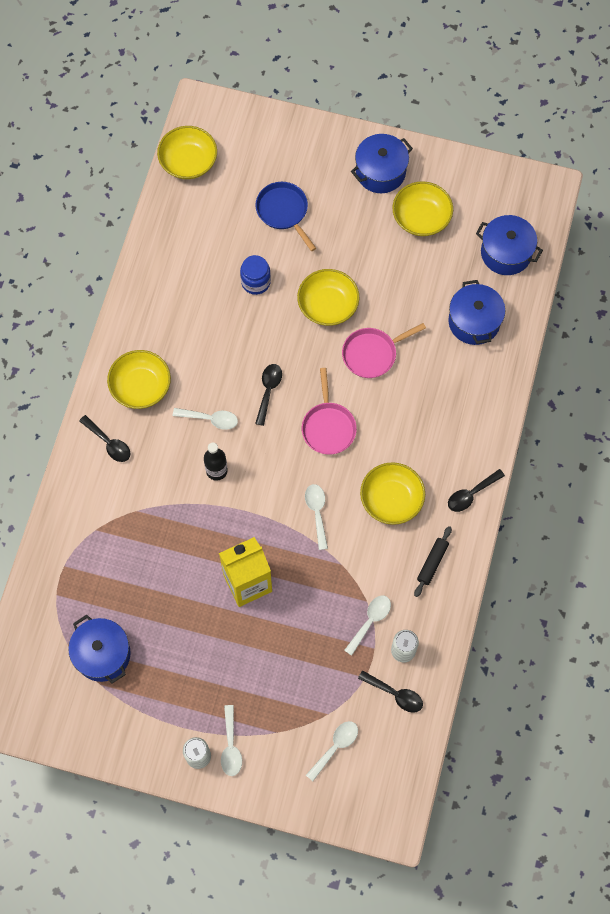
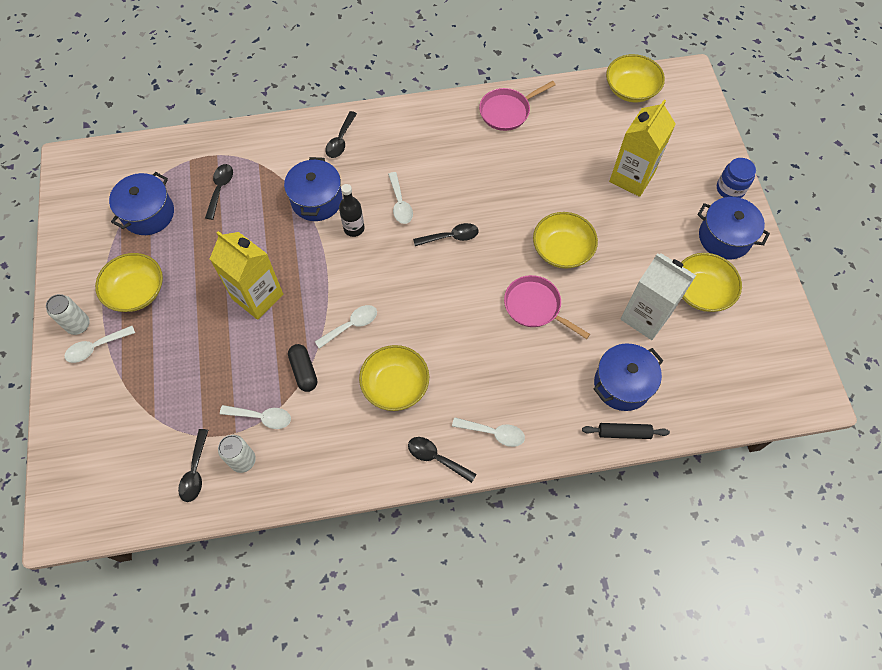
camera: 65 degrees right, 5 degrees down
(108, 576) = (220, 189): none -> black spoon
(141, 386) = (403, 141): yellow bowl -> yellow bowl (136, 291)
(255, 282) = (550, 184): blue jar -> blue jar (730, 189)
(283, 211) = (631, 177): blue pan -> yellow carton
(328, 427) = (441, 300): pink pan -> pink pan (507, 111)
(335, 747) = (123, 438): white spoon -> white spoon (493, 433)
(342, 570) = (304, 371): none -> black capsule
(423, 273) = (645, 317): none -> white carton
(432, 563) = (346, 450): black rolling pin -> black rolling pin (624, 433)
(506, 253) = (715, 384): blue pot -> blue pot (316, 200)

